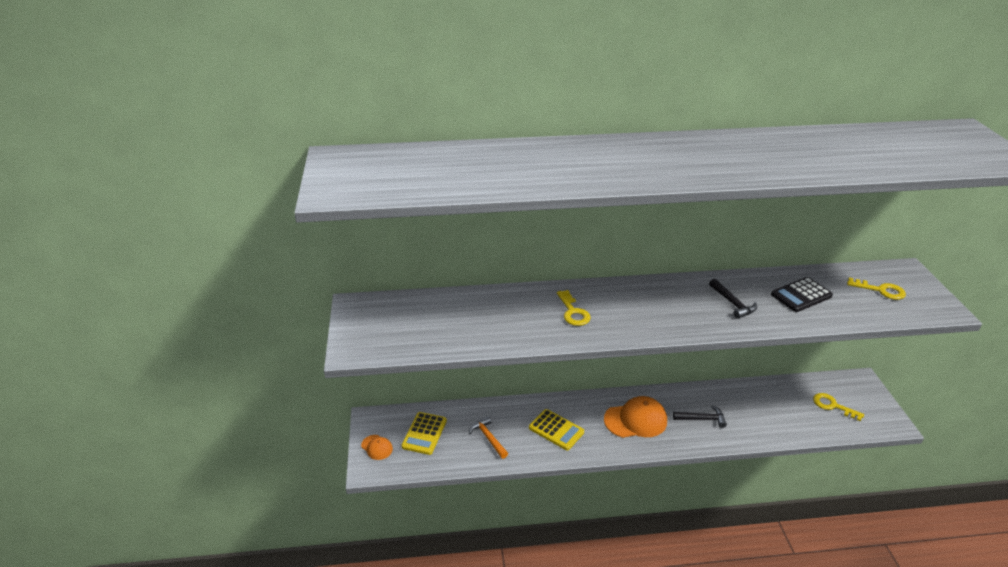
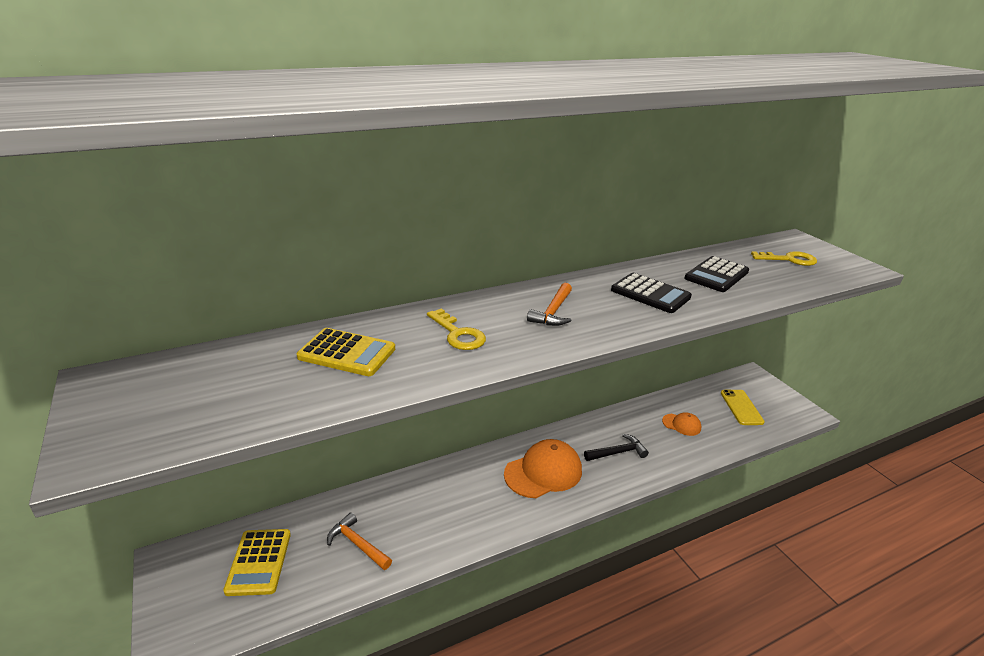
camera: 20 degrees left, 5 degrees down
(377, 447) = (182, 605): orange cap -> orange cap (681, 424)
(556, 430) = (448, 509): yellow calculator -> yellow calculator (347, 353)
(648, 306) = (553, 312): none -> orange hammer
(733, 303) = (650, 294): black hammer -> black calculator
(833, 406) = (741, 407): yellow key -> yellow phone

